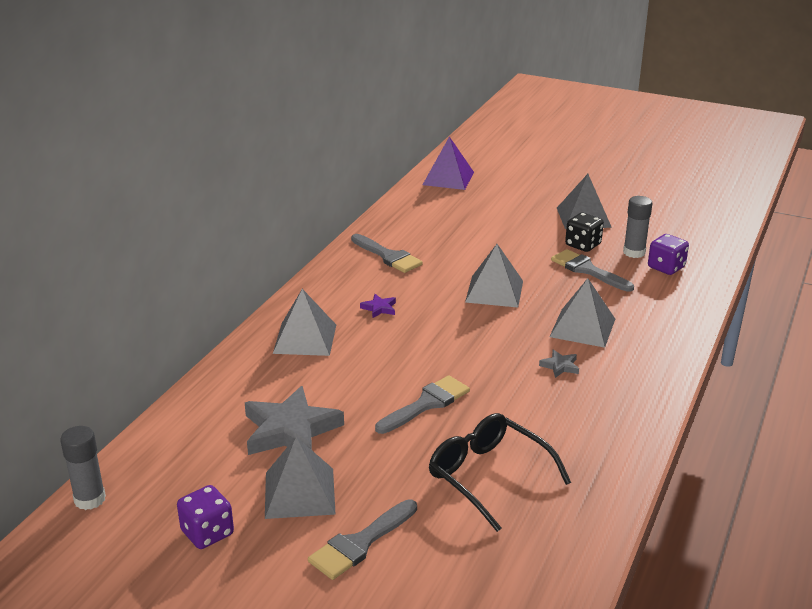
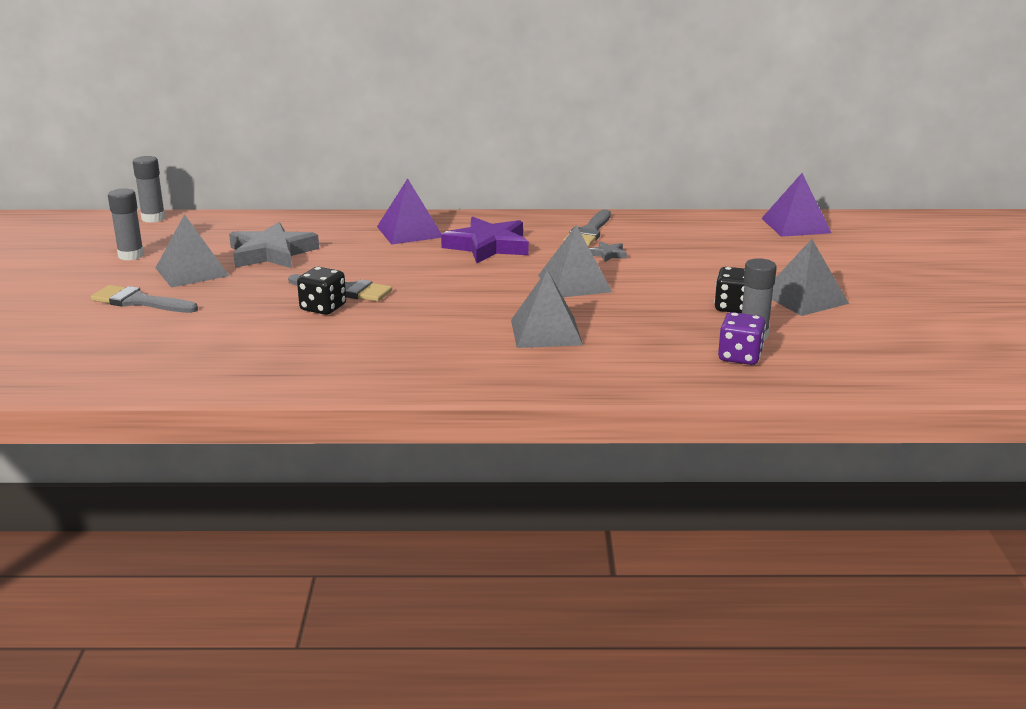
camera: 65 degrees right, 5 degrees down
(207, 533) = (131, 255): purple dice -> grey glue stick
(305, 338) = (409, 231): grey pyramid -> purple pyramid
(379, 308) = (488, 246): purple star -> purple star, size x2.33
(461, 424) = (323, 308): none -> black dice
(488, 476) = (251, 330): black glasses -> none
(560, 366) = (458, 332): grey star -> grey star (608, 254)
(587, 270) = (676, 317): grey brush -> none

